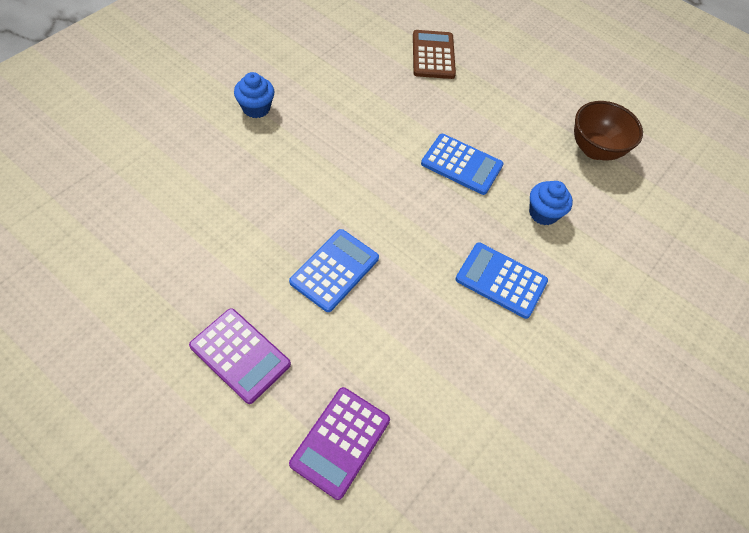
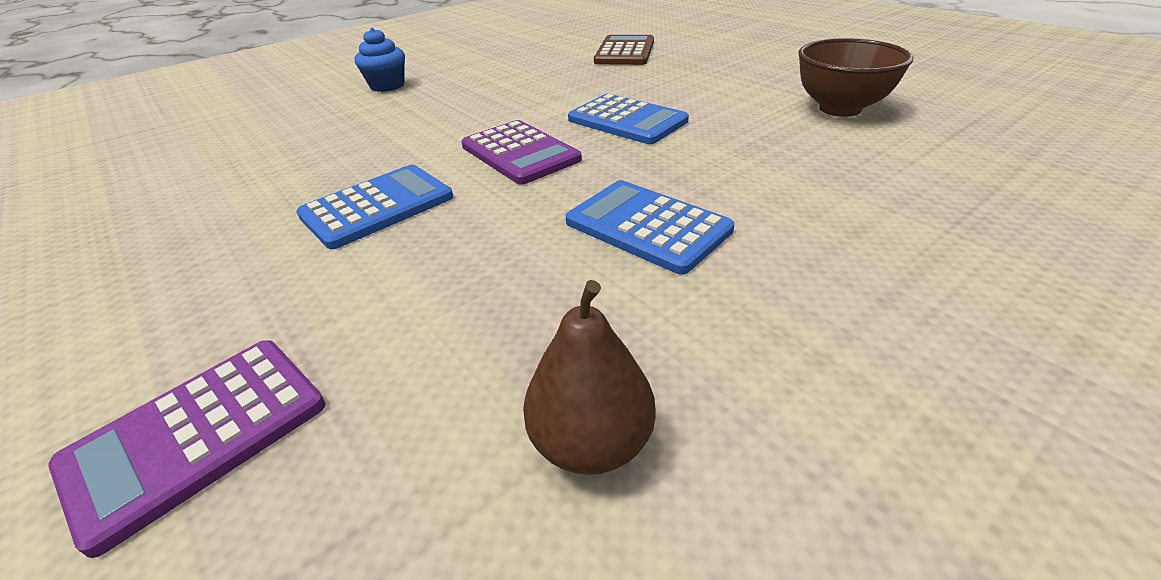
camera: 20 degrees right, 20 degrees down
(240, 355) = (148, 290): purple calculator -> purple calculator (520, 153)
(510, 423) = (591, 442): none -> brown pear
(543, 213) = (743, 161): blue cupcake -> none

